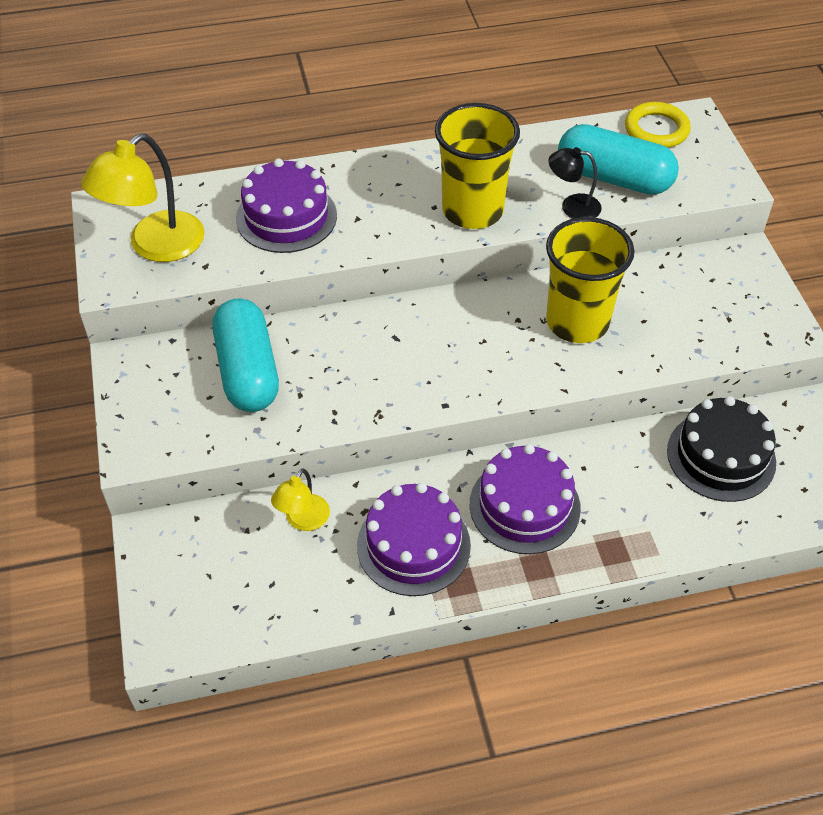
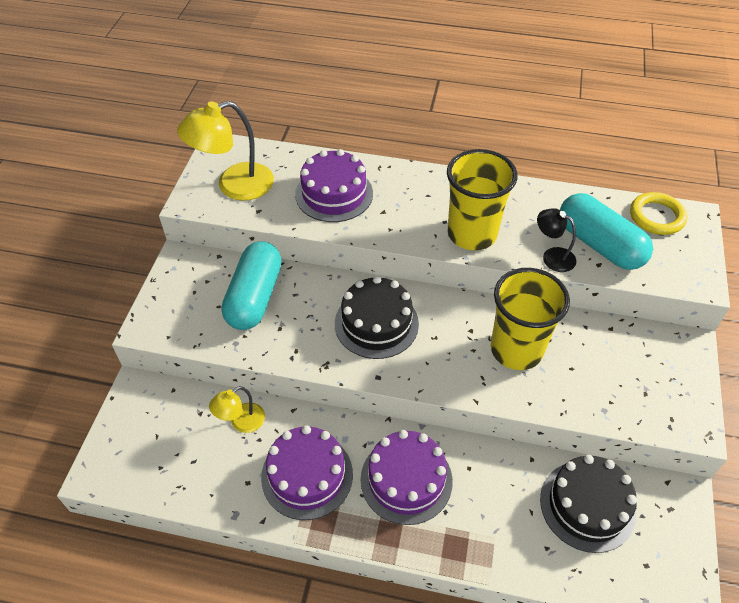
camera: 25 degrees right, 0 degrees up
(409, 349) = (376, 323): none -> black cake

